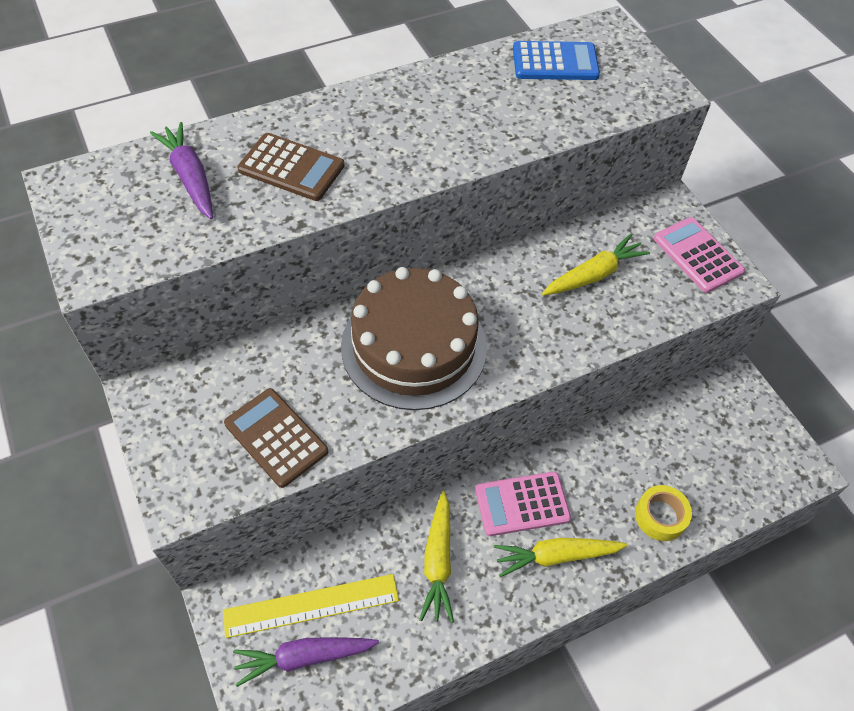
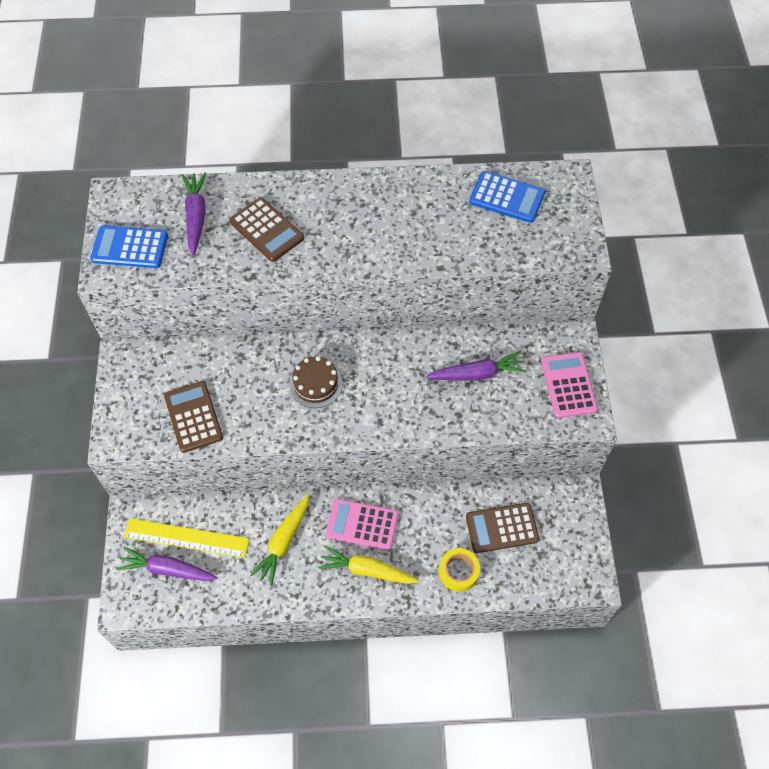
camera: 25 degrees right, 5 degrees up
(115, 237) = (130, 247): none -> blue calculator
(414, 346) = (316, 384): brown cake -> brown cake, size x0.48
(594, 275) = (477, 374): yellow carrot -> purple carrot
(679, 448) = (502, 528): none -> brown calculator

